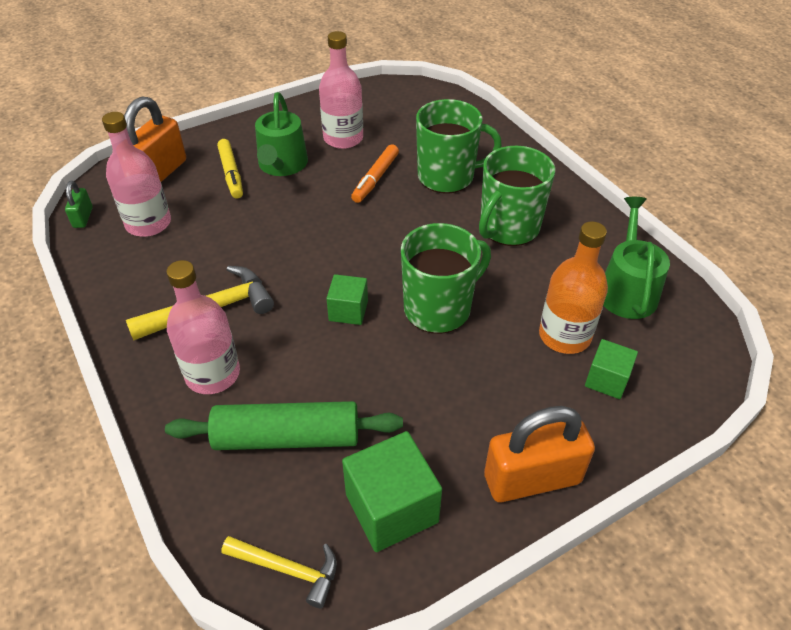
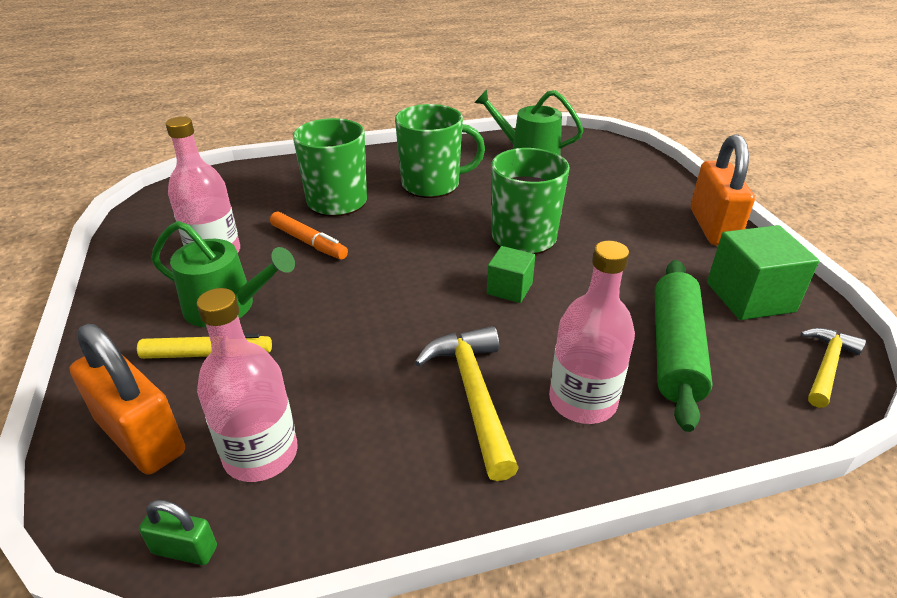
camera: 75 degrees left, 10 degrees down
(508, 228) = (432, 184): green mug -> green mug turned 60 degrees counterclockwise
(564, 335) = (571, 186): orange bottle -> none
(606, 380) = (619, 179): green cube -> none

